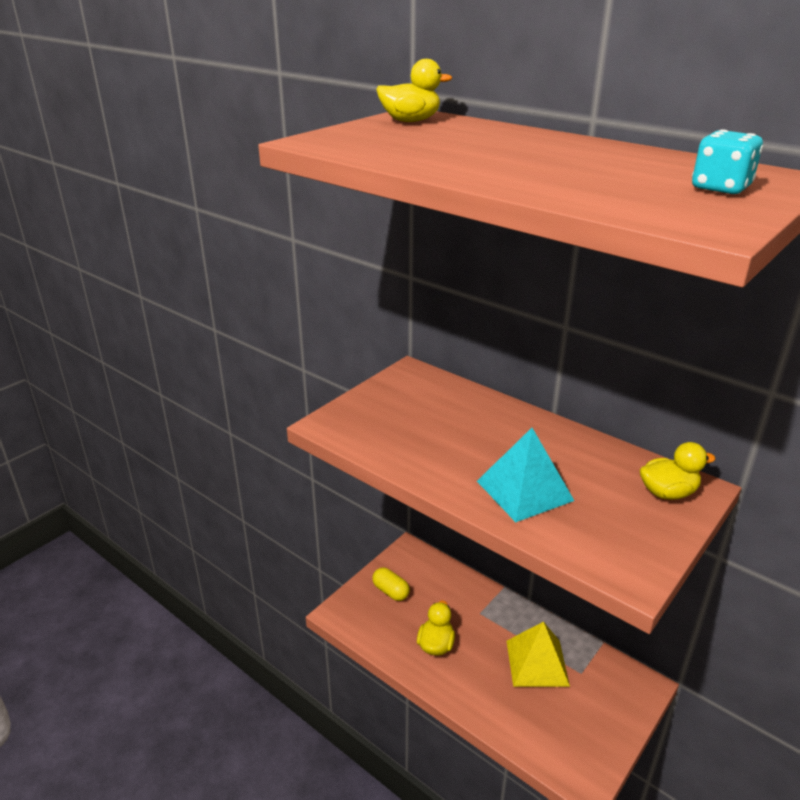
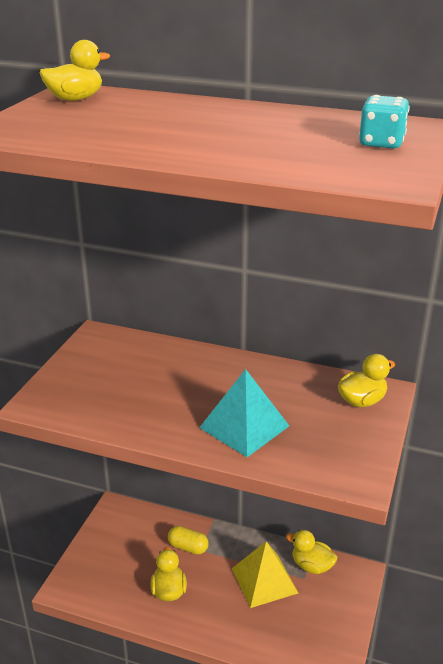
camera: 20 degrees left, 0 degrees up
(391, 591) = (109, 552): yellow capsule -> yellow capsule (188, 547)
(593, 662) = (311, 566): none -> yellow duck

